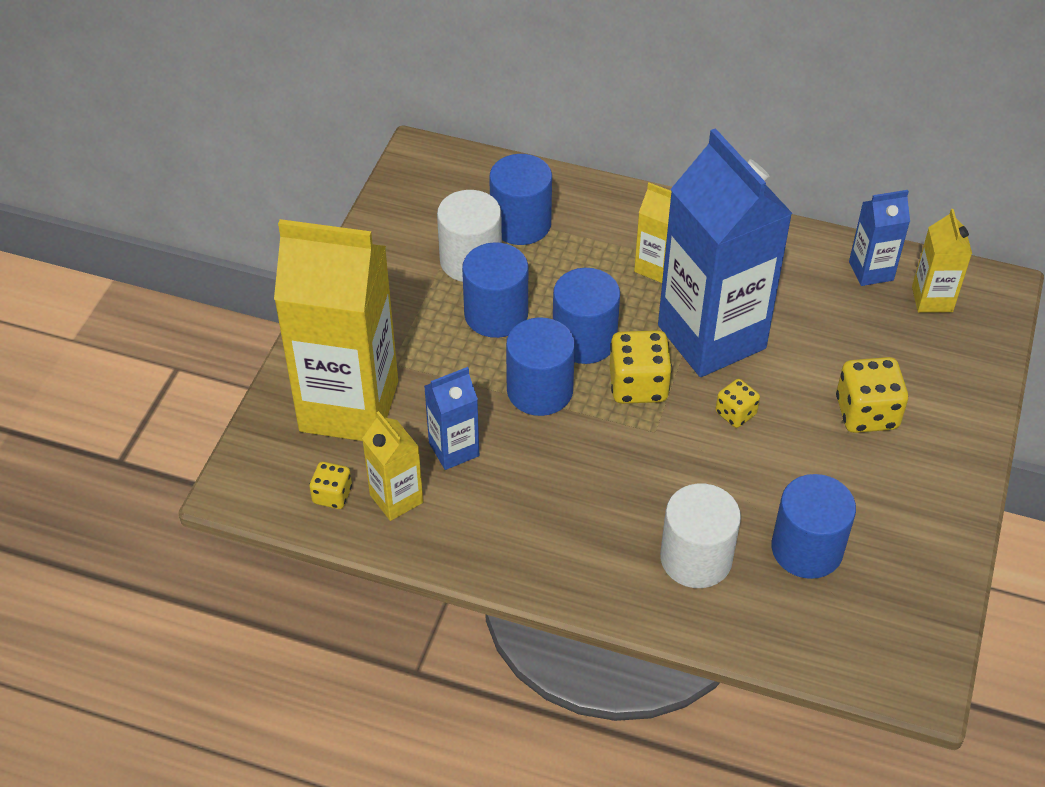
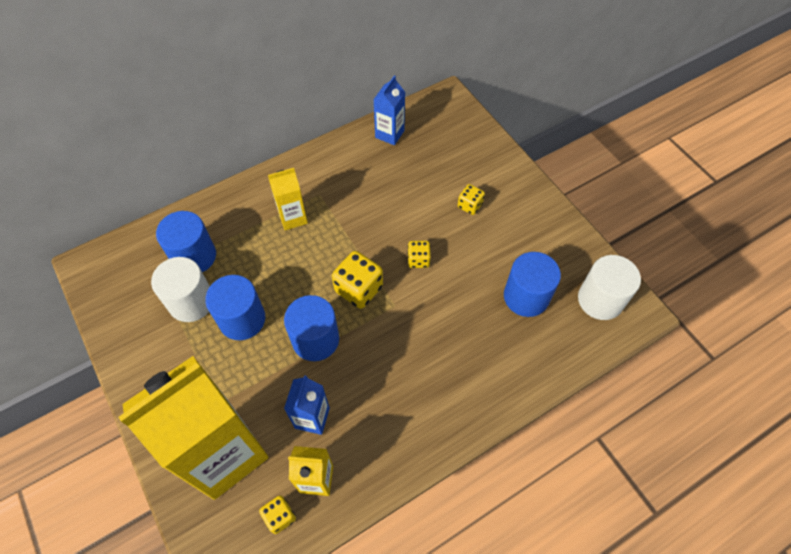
camera: 50 degrees left, 10 degrees up
(584, 340) = (304, 290): blue cylinder -> none
(696, 558) = (490, 352): white cylinder -> white cylinder (600, 300)
(711, 337) = (361, 231): blue carton -> none
(866, 413) = (470, 205): yellow dice -> yellow dice, size x0.58
(932, 299) = (430, 126): yellow carton -> none

